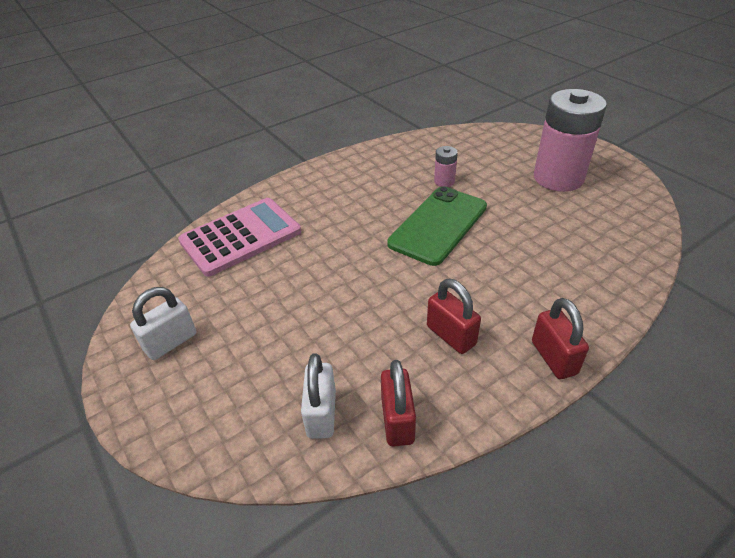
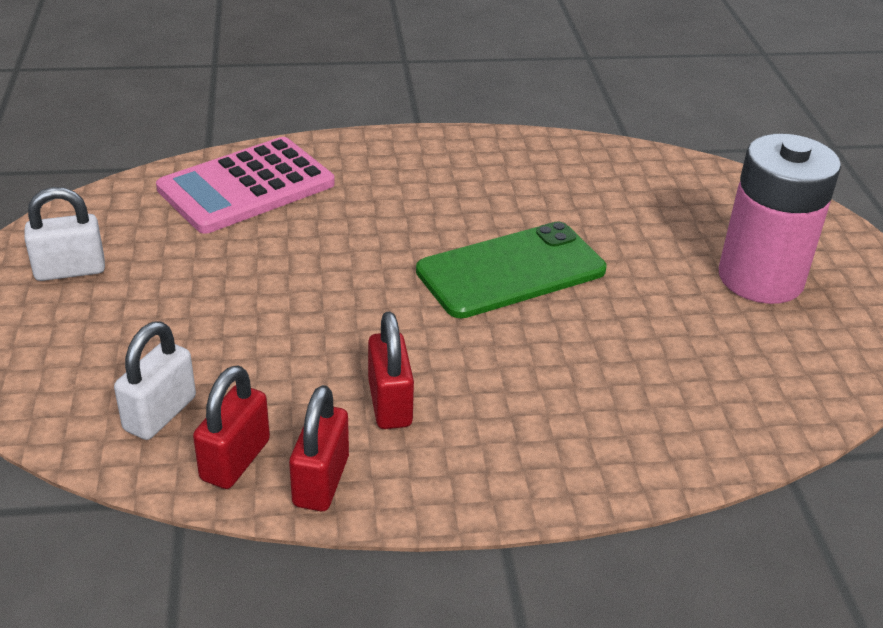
camera: 25 degrees right, 5 degrees down
(241, 237) = (246, 187): pink calculator -> pink calculator turned 150 degrees clockwise
(444, 181) = (579, 219): pink battery -> none
(553, 357) = (495, 487): red padlock -> red padlock (321, 481)

